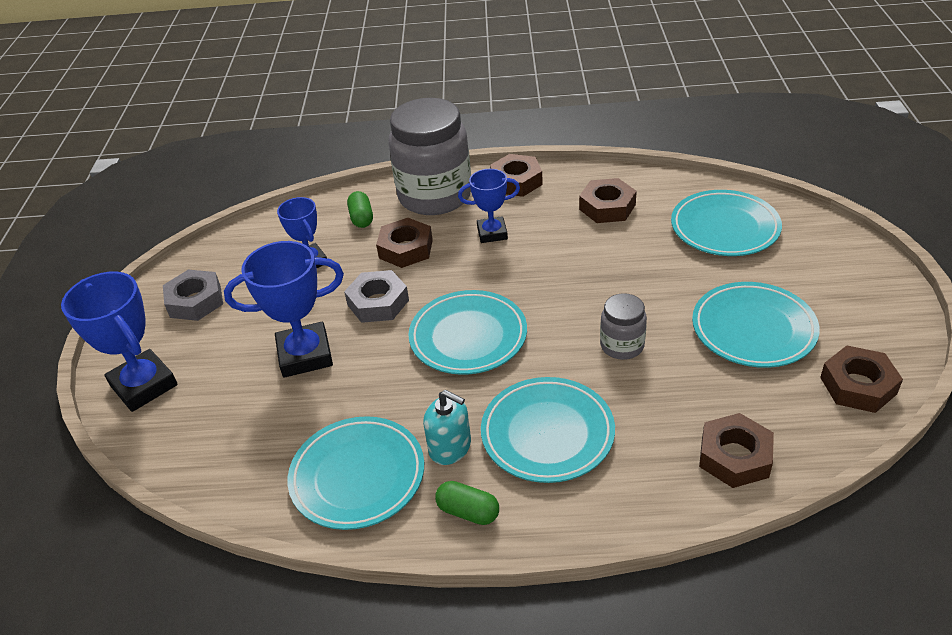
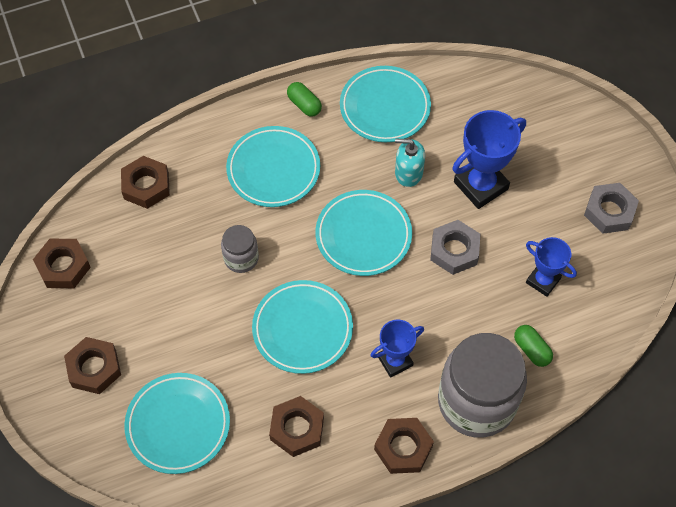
camera: 155 degrees right, 20 degrees up
(144, 385) = (582, 129): blue trophy -> none
(405, 249) = (465, 319): brown nut -> brown nut (94, 368)
(450, 447) = (335, 142): turquoise soap dispenser -> turquoise soap dispenser (408, 173)
(468, 512) = (304, 105): green capsule -> green capsule turned 45 degrees clockwise
(753, 329) = (142, 302): turquoise plate -> turquoise plate (302, 329)

